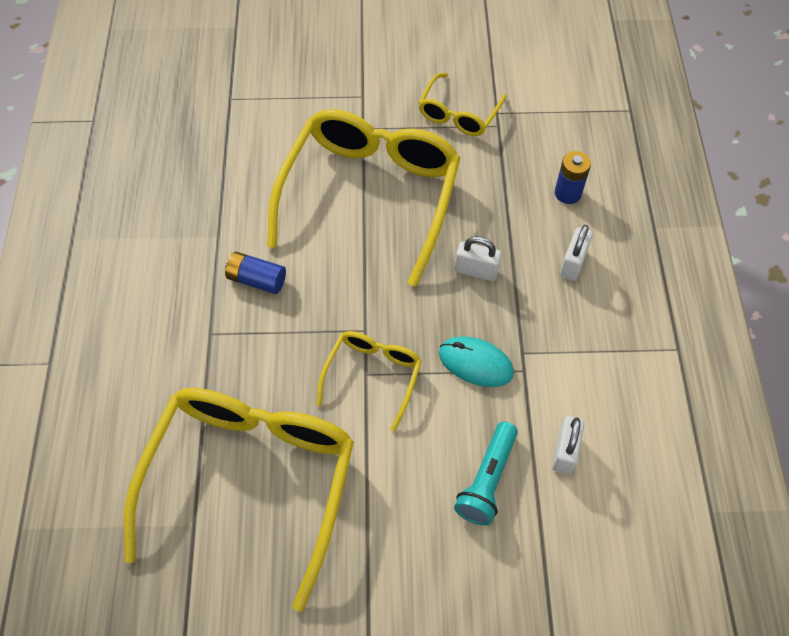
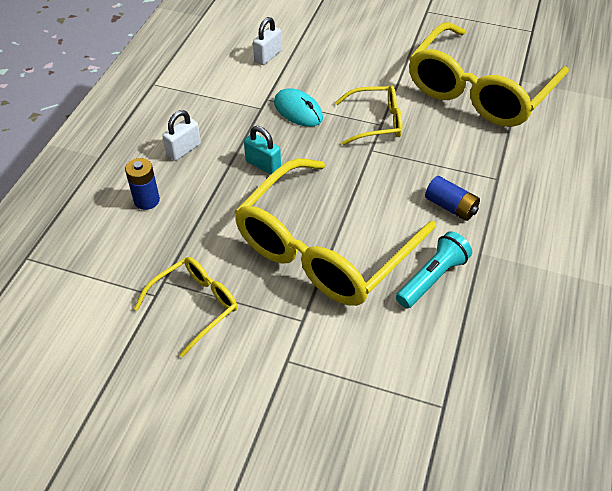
camera: 160 degrees left, 10 degrees down
(373, 376) = (376, 122): yellow glasses -> yellow glasses turned 135 degrees counterclockwise
(476, 270) = (263, 165): white padlock -> turquoise padlock
(487, 480) = (324, 56): turquoise flashlight -> turquoise flashlight (432, 278)

